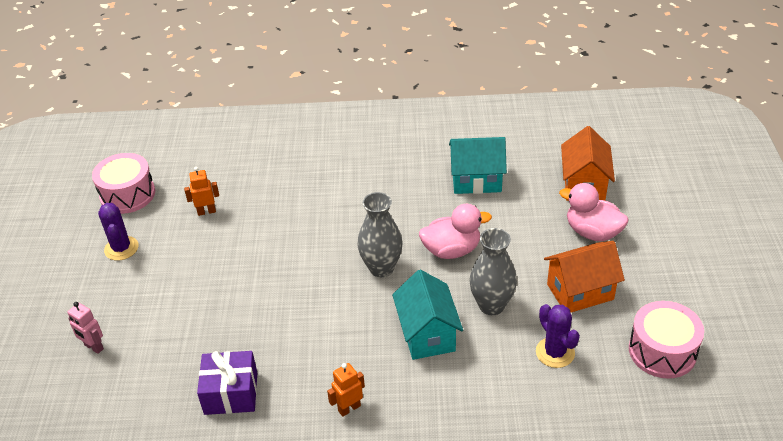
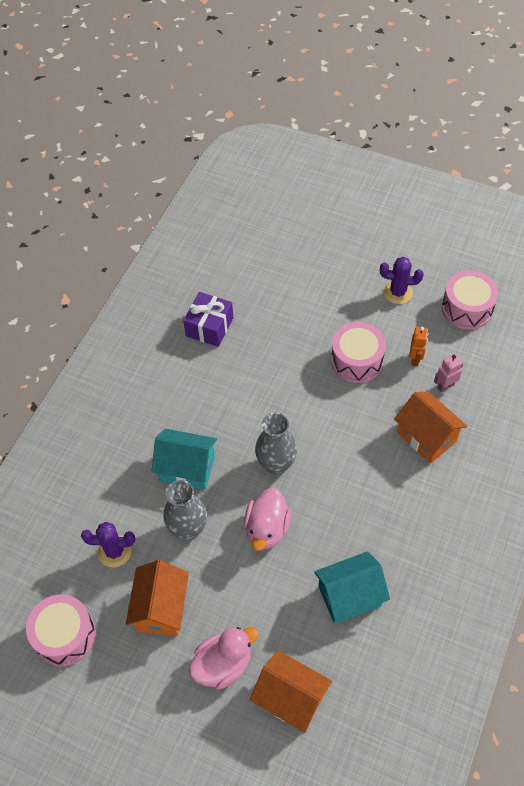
camera: 115 degrees right, 15 degrees up
(93, 347) = (299, 259): pink robot -> pink robot (445, 386)
(226, 251) = (356, 360): none -> pink drum
(294, 180) = (426, 437): none -> orange house
(349, 408) = (153, 391): orange robot -> none
(476, 180) = (349, 596): turquoise house -> turquoise house turned 45 degrees clockwise

